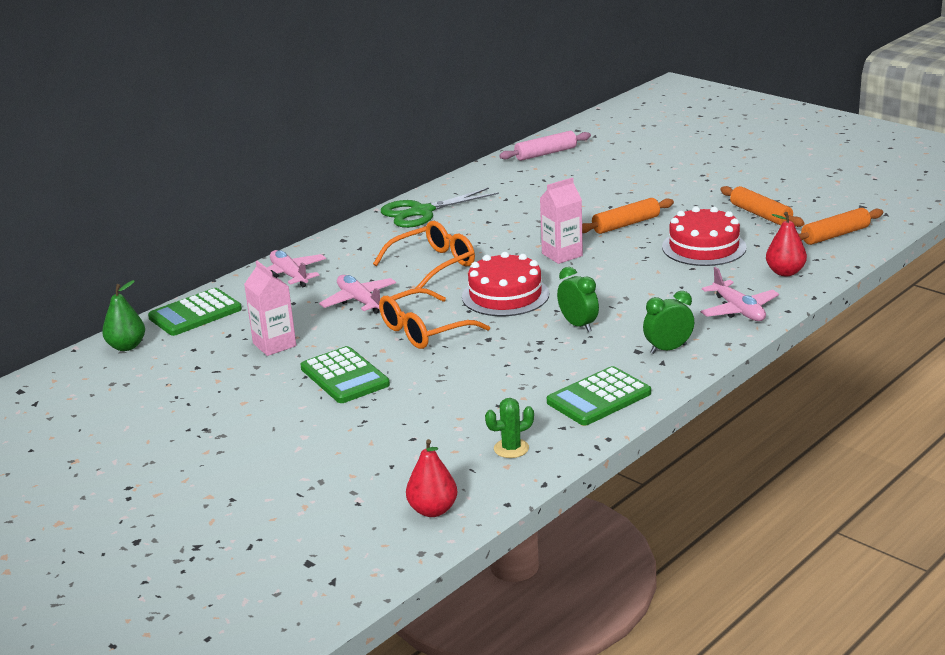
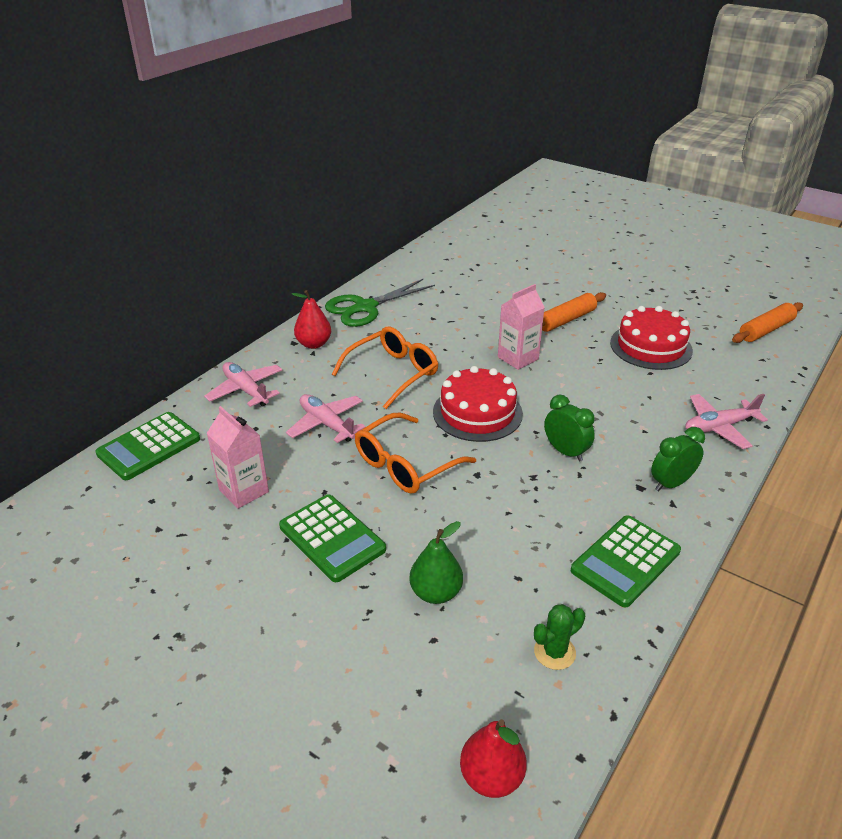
camera: 10 degrees left, 10 degrees up
(126, 346) = (73, 499): green pear -> green pear (436, 593)
(545, 153) = (464, 240): pink rolling pin -> none
(738, 310) = (719, 427): pink plane -> pink plane turned 105 degrees clockwise
(760, 215) = (686, 307): orange rolling pin -> none
(785, 272) = (741, 376): red pear -> red pear (314, 344)

